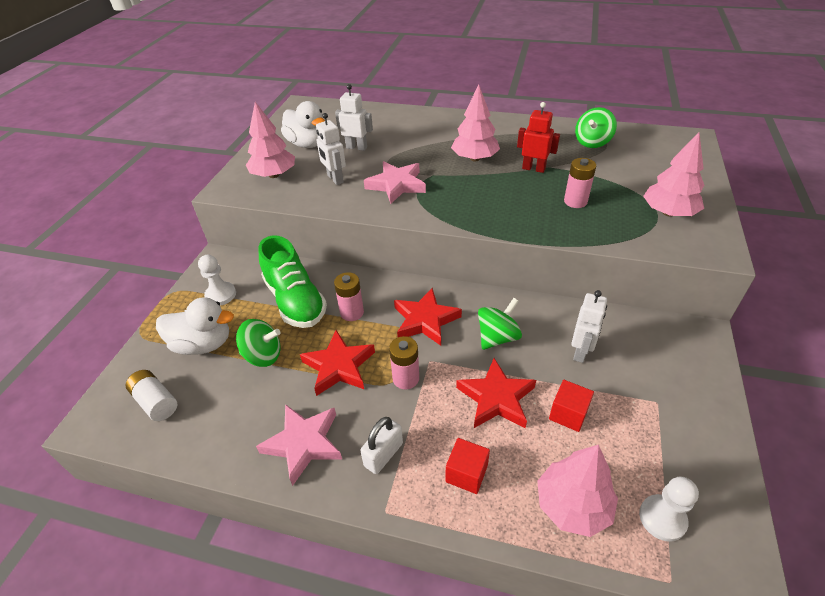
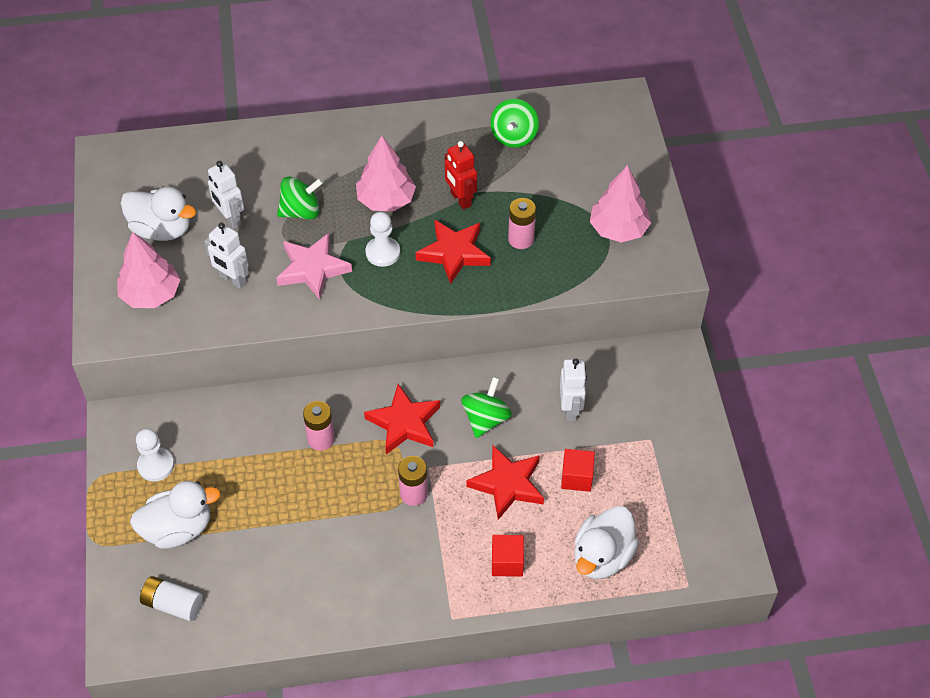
camera: 25 degrees left, 10 degrees up
(263, 355) = (253, 519): green spinning top -> green spinning top (301, 211)
(295, 301) = (249, 445): green shoe -> none
(303, 444) = (348, 589): pink star -> none
(339, 366) = (340, 504): red star -> red star (454, 253)
(356, 147) = (230, 219): white robot -> white robot turned 120 degrees counterclockwise
(383, 454) = (427, 572): white padlock -> none
(533, 169) = (460, 199): red robot -> red robot turned 120 degrees counterclockwise
(572, 505) = (602, 556): pink tree -> white duck
(662, 518) = (673, 541): white pawn -> white pawn (383, 253)

